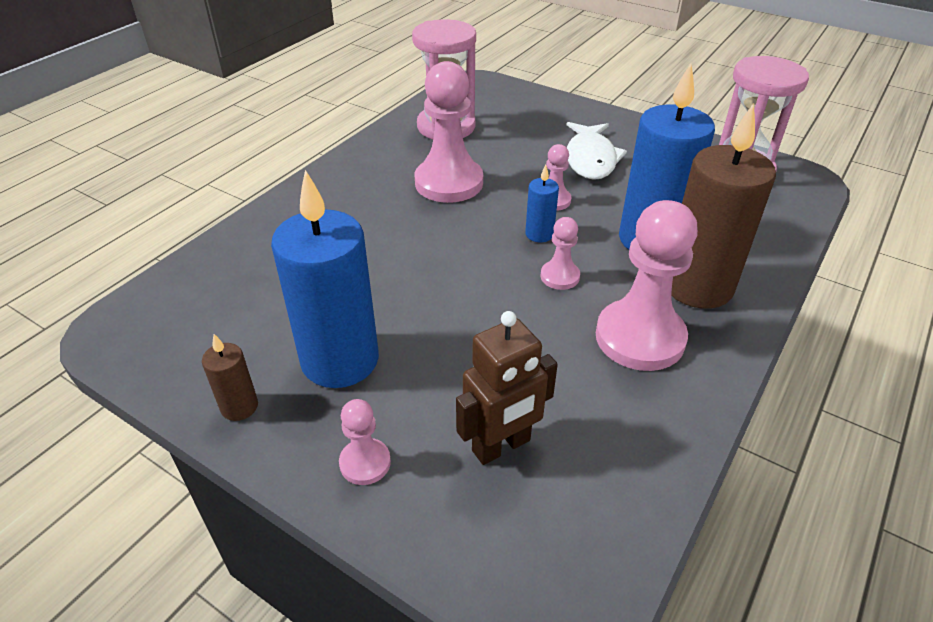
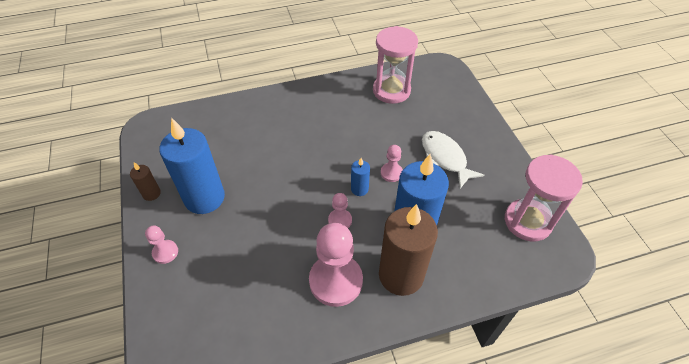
camera: 40 degrees right, 10 degrees up
(449, 183) = (352, 129): pink pawn -> none
(501, 446) = (217, 286): brown robot -> none
(590, 159) = (445, 158): white fish -> white fish turned 105 degrees clockwise

